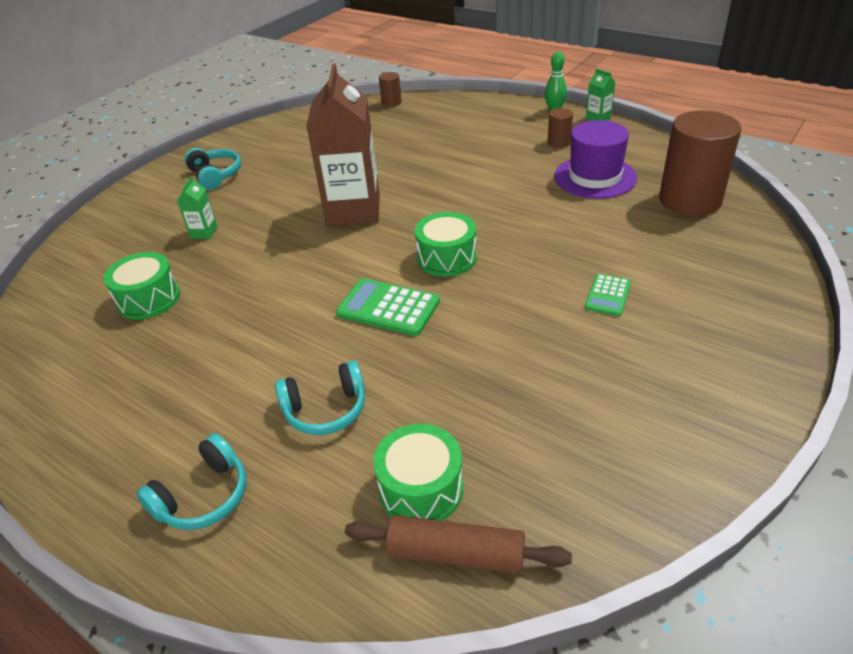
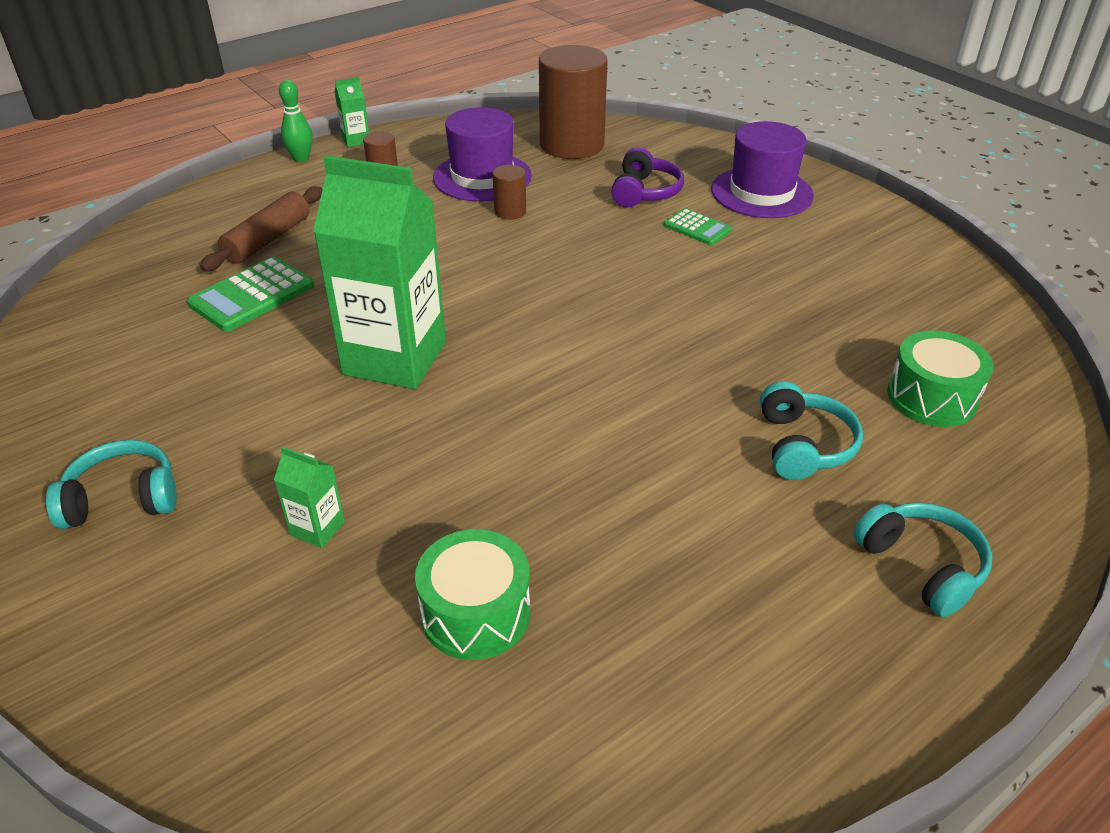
camera: 75 degrees left, 0 degrees up
(353, 210) = (395, 358): brown carton -> green carton
(388, 308) = (640, 367): green calculator -> green calculator (252, 295)
(391, 102) = (102, 268): brown cylinder -> brown cylinder (510, 212)
(447, 258) = (567, 305): green drum -> none
(456, 554) = (1009, 392): brown rolling pin -> brown rolling pin (268, 240)
(644, 255) = (645, 192): none -> purple headphones
(711, 322) = (761, 192): none -> purple hat

